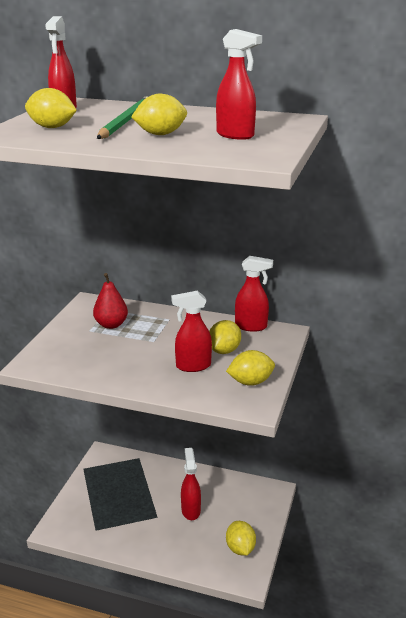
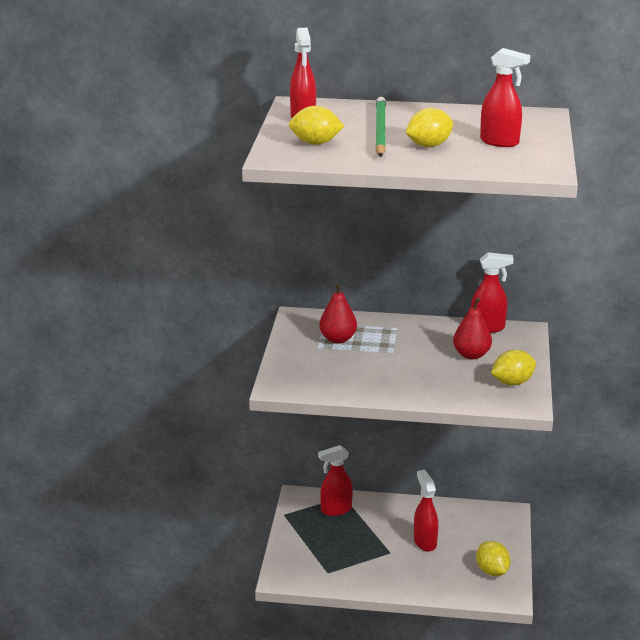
camera: 10 degrees left, 0 degrees up
(193, 366) = (447, 373): red spray bottle -> red spray bottle (335, 510)
(224, 351) = (471, 355): yellow lemon -> red pear

